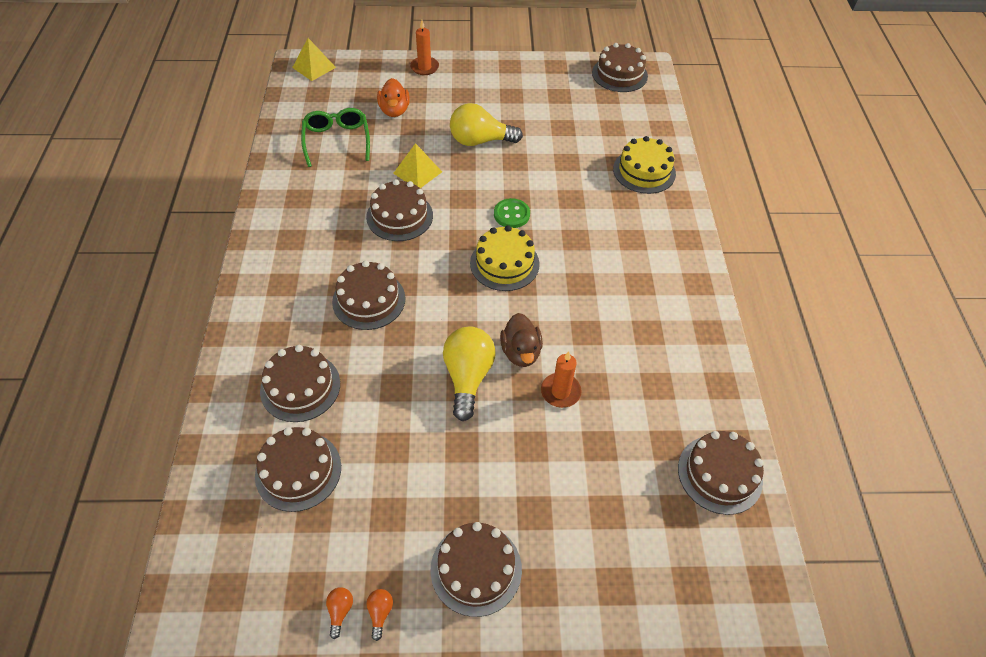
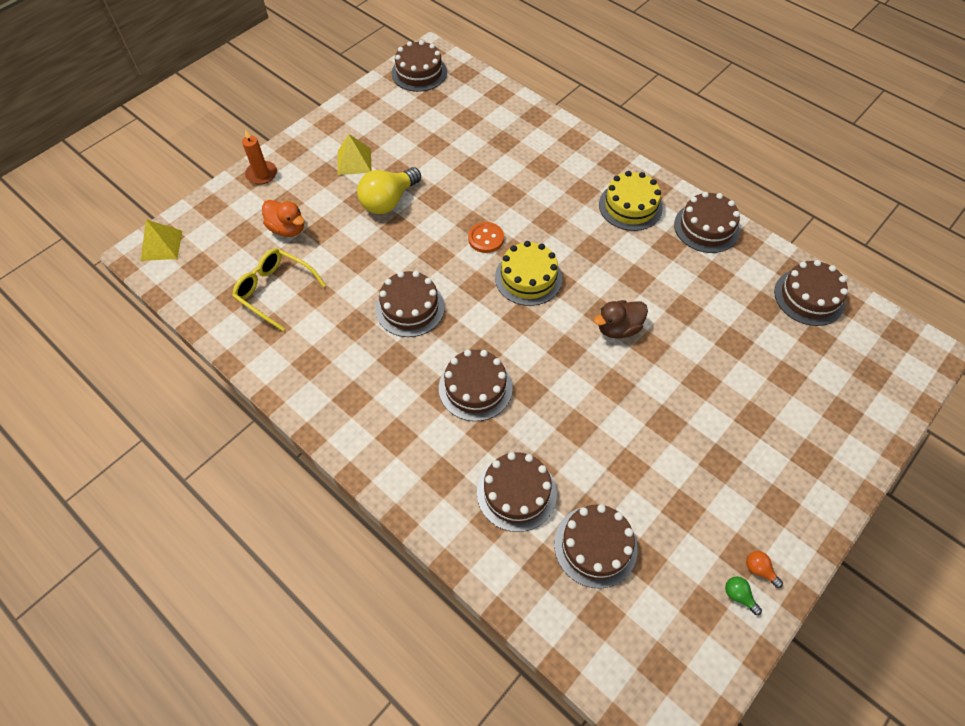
camera: 45 degrees left, 5 degrees up
(337, 140) = (275, 291): green glasses -> yellow glasses
(340, 611) = (738, 596): orange light bulb -> green light bulb
(417, 172) = (376, 263): yellow pyramid -> yellow pyramid (354, 161)
(468, 377) = (610, 376): yellow light bulb -> none
(476, 569) = (771, 485): brown cake -> brown cake (706, 227)
(511, 214) = (486, 238): green button -> orange button
(521, 352) = (618, 328): brown duck -> brown duck turned 120 degrees clockwise
(560, 392) = (673, 331): orange candle -> none
(644, 171) = (528, 135): yellow cake -> yellow cake (630, 206)

